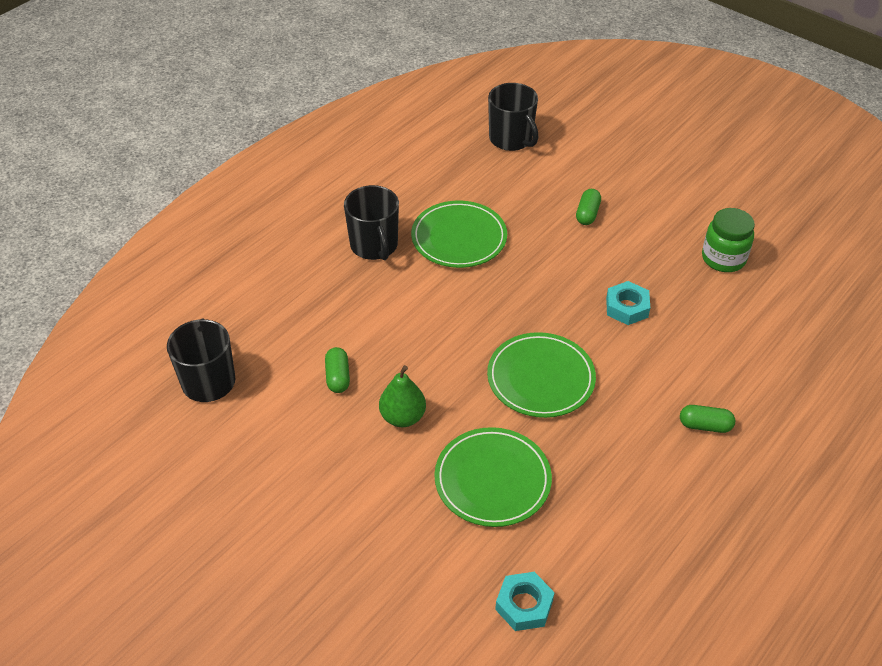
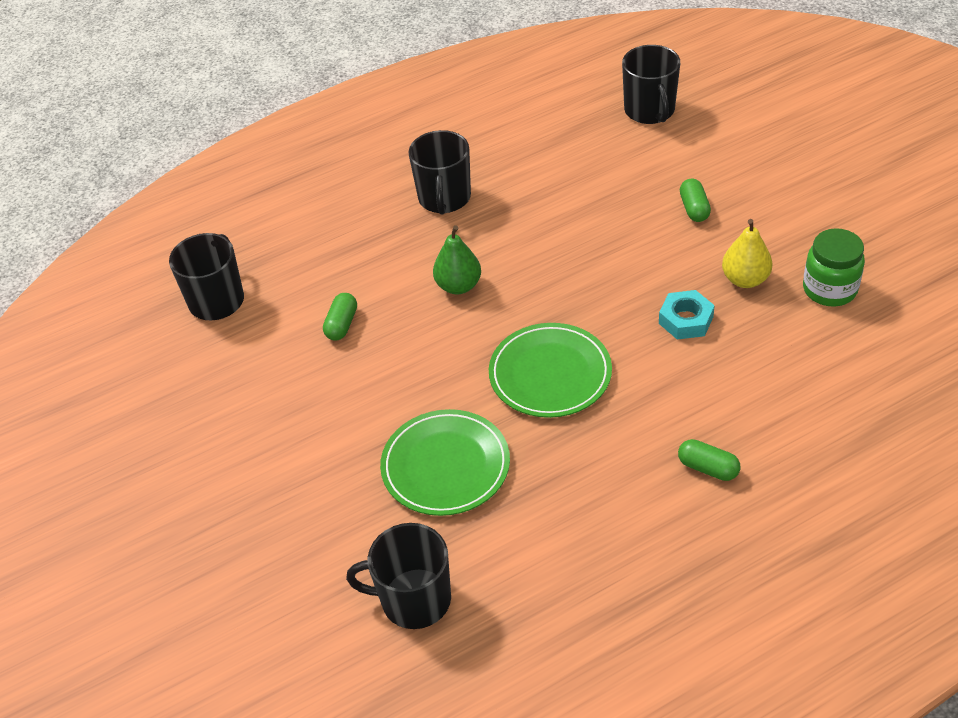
camera: 25 degrees right, 0 degrees up
(403, 417) = (386, 380): green pear -> green pear (458, 286)
(459, 238) = (537, 207): green plate -> none
(524, 605) = (414, 600): turquoise nut -> black mug
(587, 214) = (694, 208): green capsule -> green capsule turned 45 degrees counterclockwise
(656, 264) = (745, 279): none -> yellow pear

